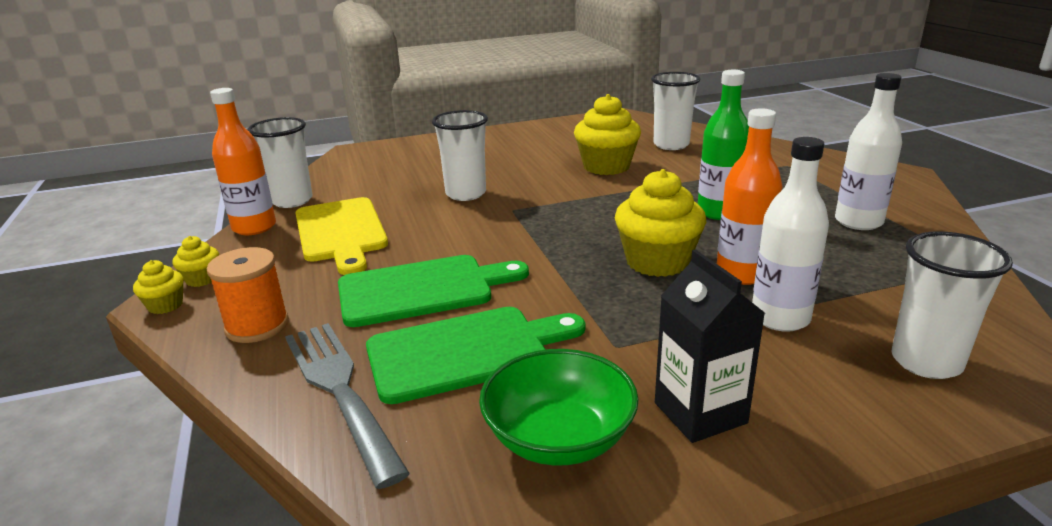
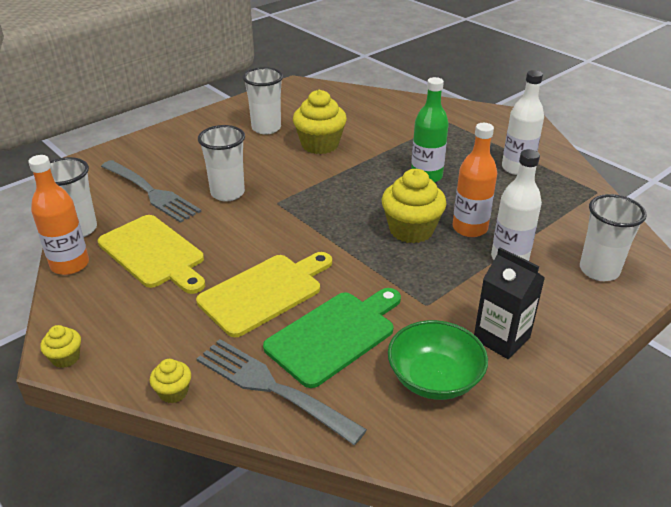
camera: 25 degrees left, 10 degrees up
(202, 279) = (73, 326): yellow cupcake -> yellow cupcake (173, 392)
(257, 326) = (163, 355): orange spool -> none
(388, 182) = (150, 192): none -> grey fork
(422, 290) = (265, 292): green cutting board -> yellow cutting board
(671, 145) = (355, 113): white cup -> white cup (266, 128)

